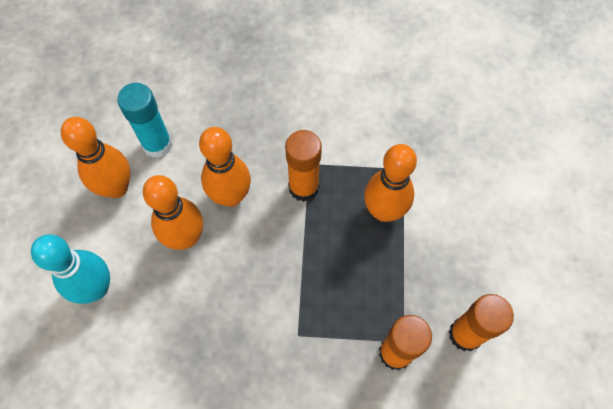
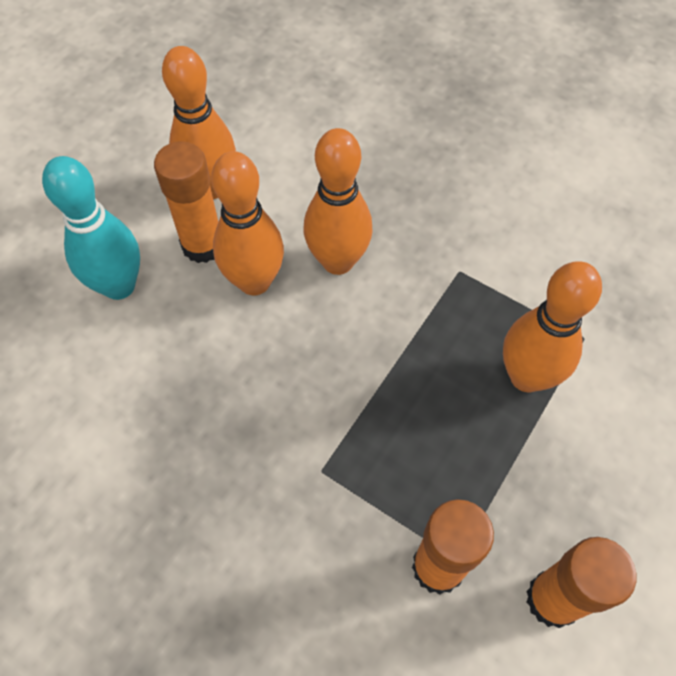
camera: 30 degrees right, 5 degrees down
(157, 144) = (286, 162): turquoise glue stick -> none
(303, 187) = (435, 295): orange glue stick -> orange glue stick (203, 245)

